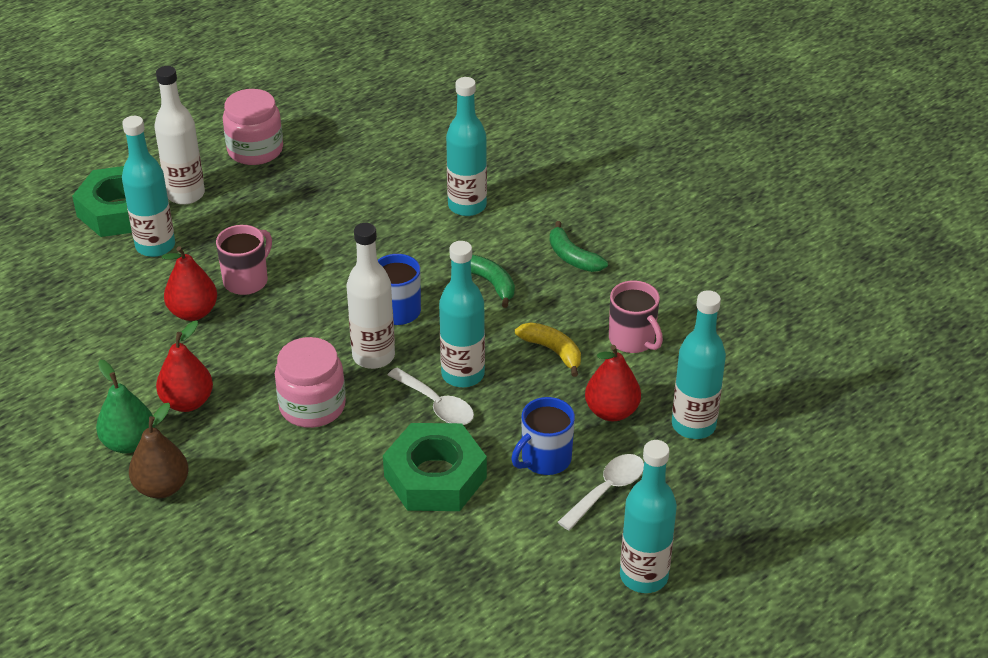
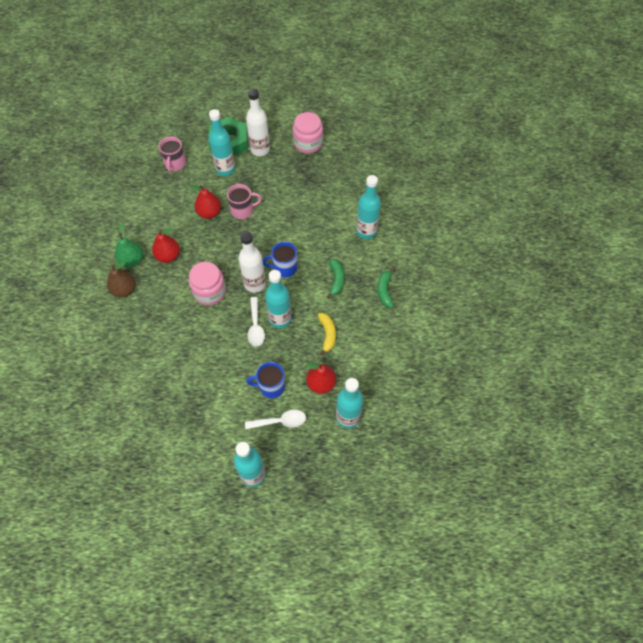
camera: 40 degrees right, 20 degrees up
(435, 477) = (222, 361): green nut -> none
(633, 340) = (366, 353): pink mug -> pink mug (175, 164)

